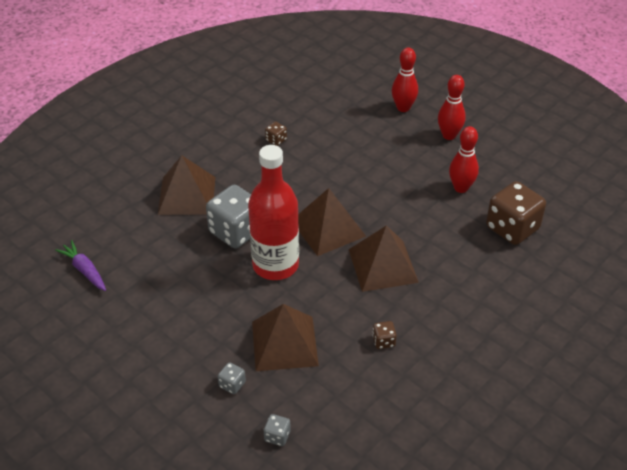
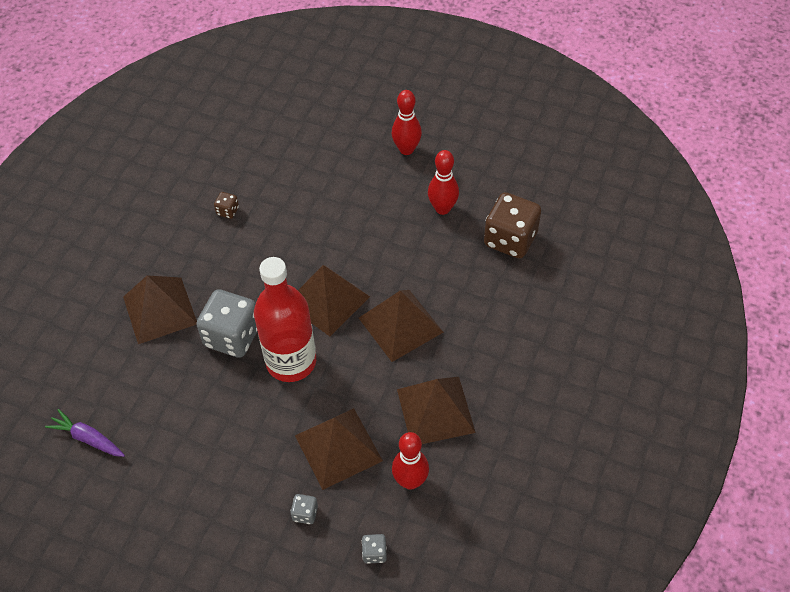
camera: 20 degrees left, 10 degrees up
(383, 341) = (435, 410): brown dice -> brown pyramid
(403, 108) = (346, 130): red bowling pin -> red bowling pin (410, 481)

